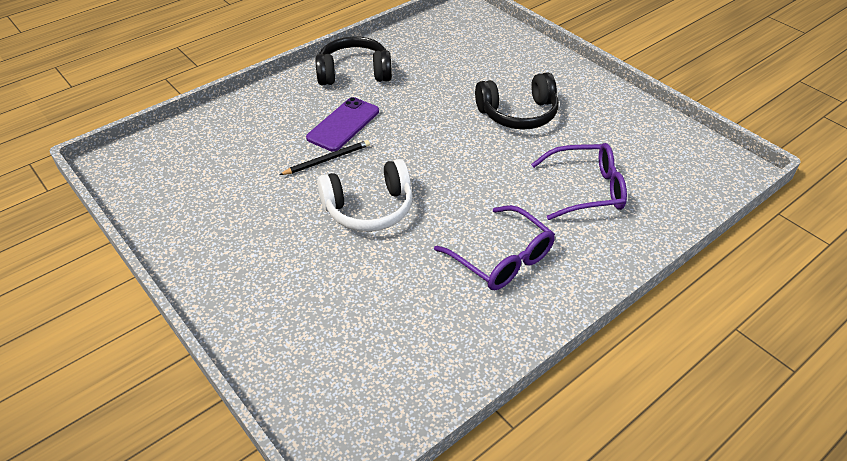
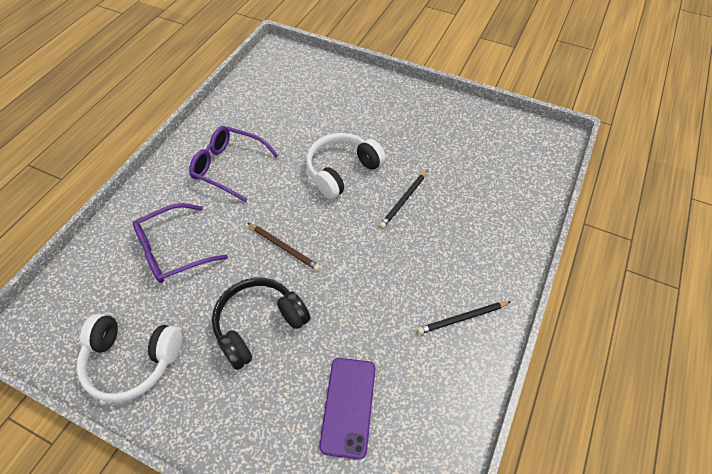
camera: 155 degrees right, 10 degrees up
(343, 124) = (419, 242): purple phone -> purple phone (348, 406)
(354, 73) = (462, 318): black headphones -> black pencil
(472, 158) = (284, 247): none -> brown pencil
(631, 123) = (132, 361): none -> white headphones

